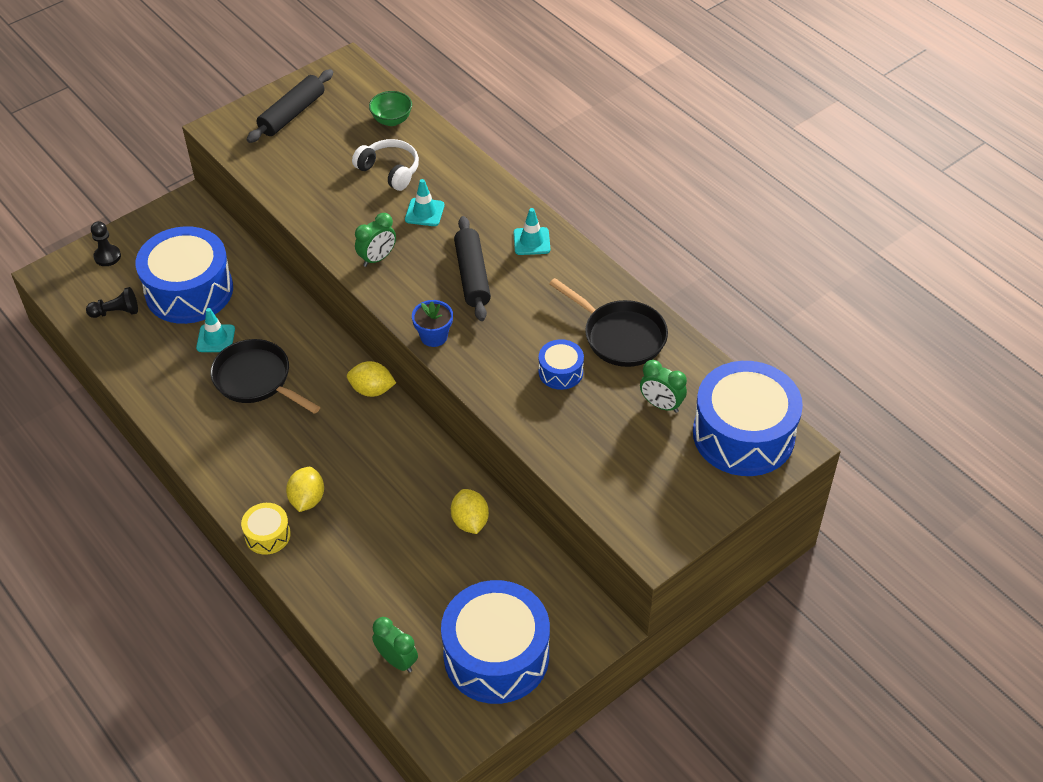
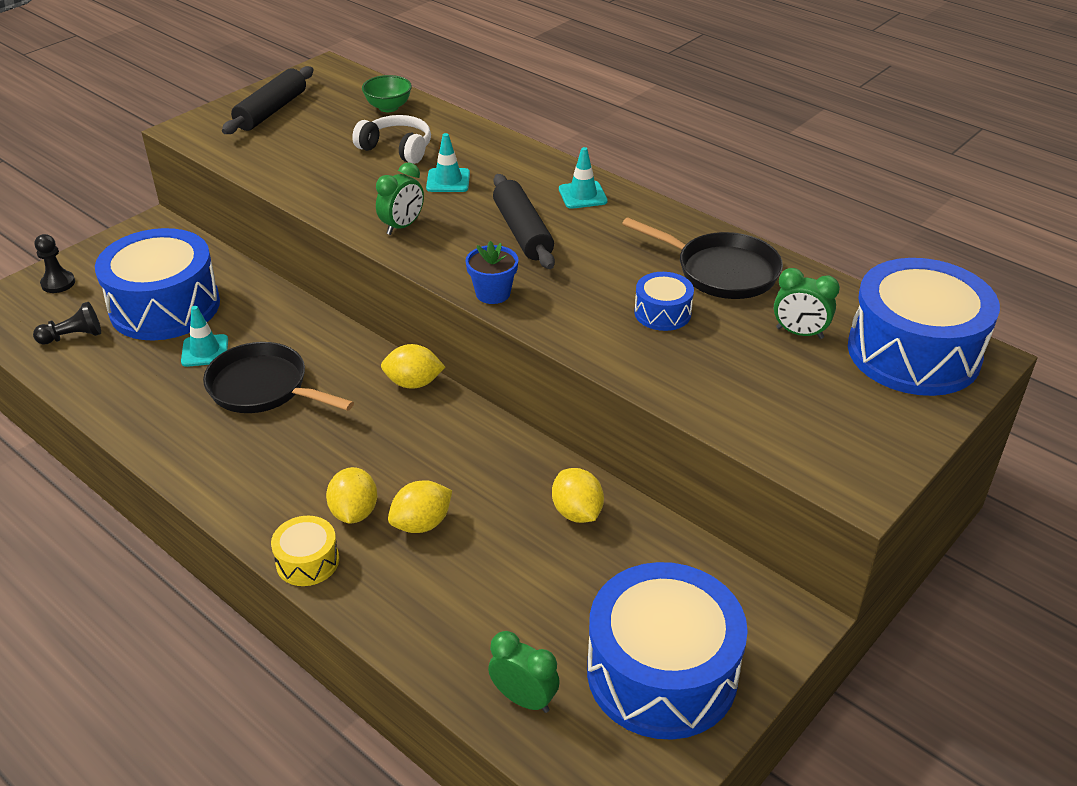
camera: 10 degrees left, 10 degrees down
(354, 515) = (421, 524): none -> yellow lemon

